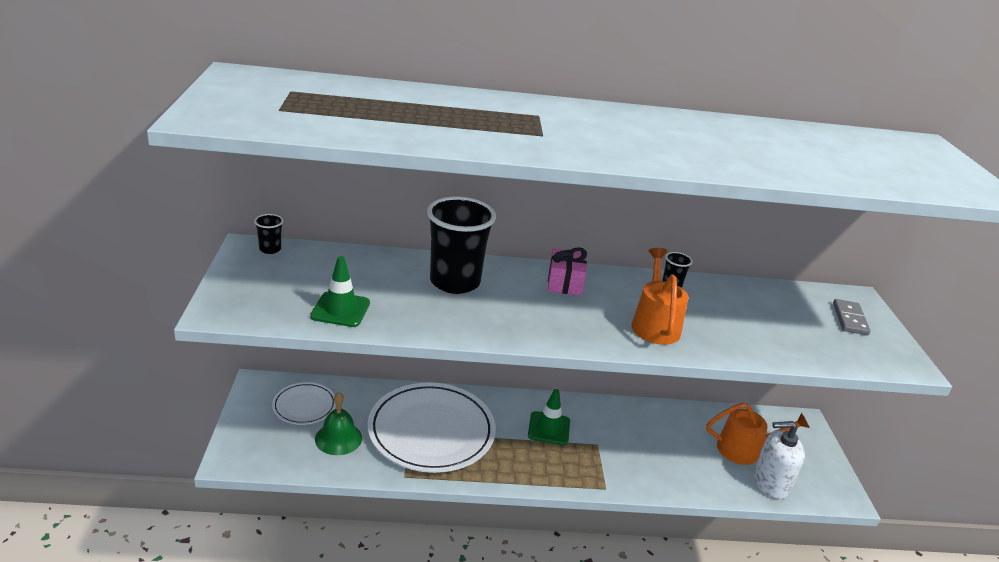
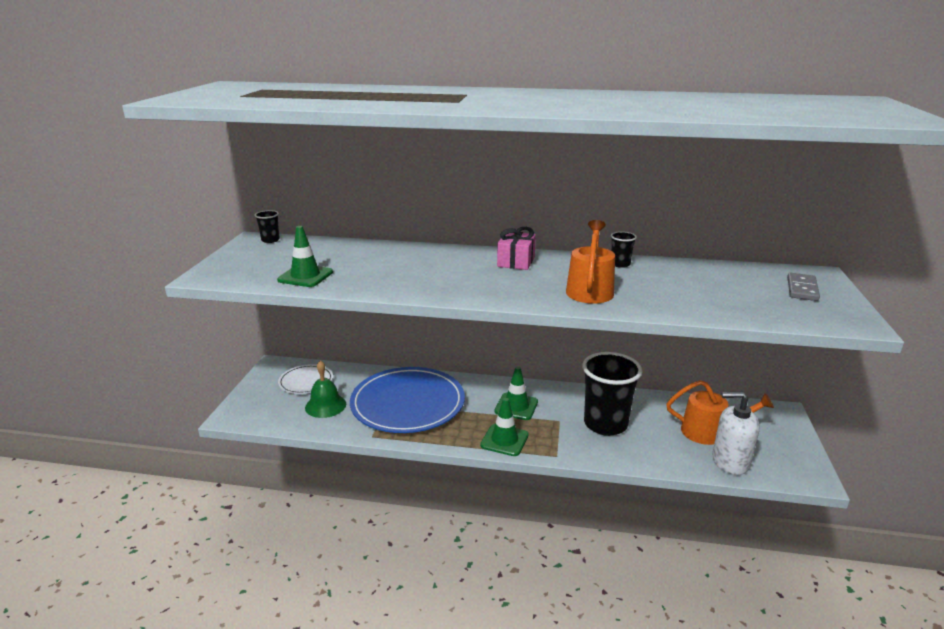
camera: 15 degrees right, 5 degrees down
(431, 431) = (408, 404): white plate -> blue plate
(455, 282) = (415, 260): black cup -> black cup (605, 424)
(548, 472) = (504, 440): none -> green traffic cone

